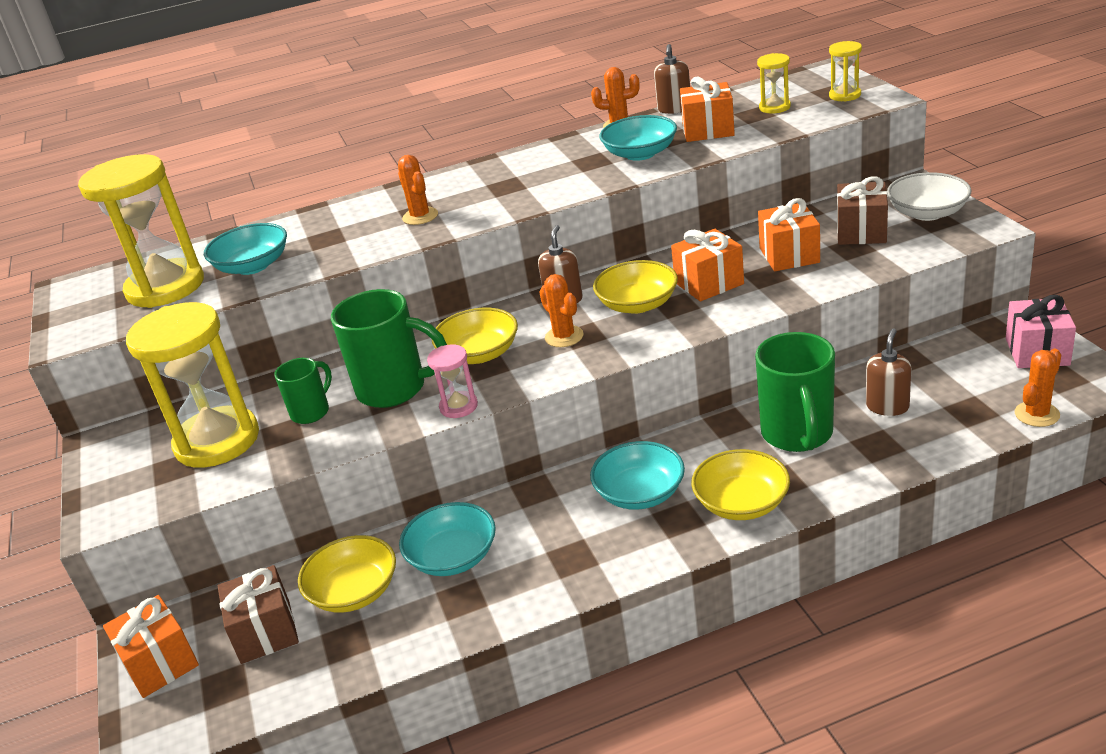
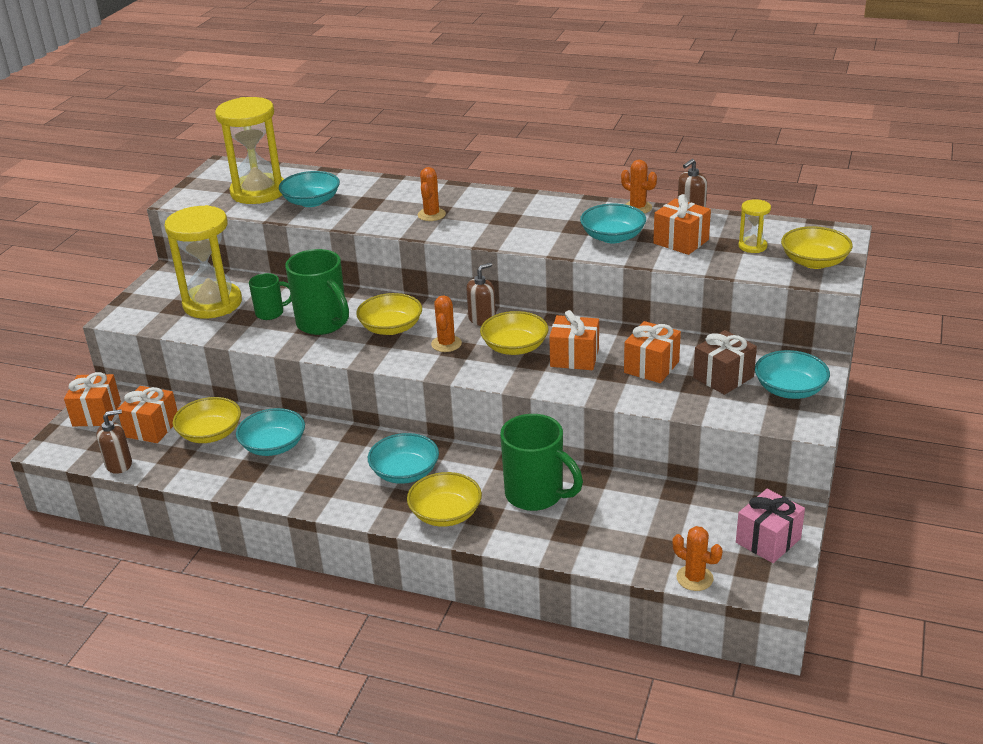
camera: 35 degrees right, 0 degrees up
(265, 632) = (152, 428): brown gift -> orange gift
(458, 406) = (336, 354): pink hourglass -> none
(797, 435) = (536, 495): green mug -> green mug turned 90 degrees counterclockwise
(845, 95) = (814, 262): yellow hourglass -> yellow bowl
(887, 406) = (614, 513): brown soap dispenser -> brown soap dispenser (119, 464)
(927, 213) = (789, 389): white bowl -> turquoise bowl
(1037, 414) = (694, 578): orange cactus -> orange cactus turned 45 degrees clockwise

